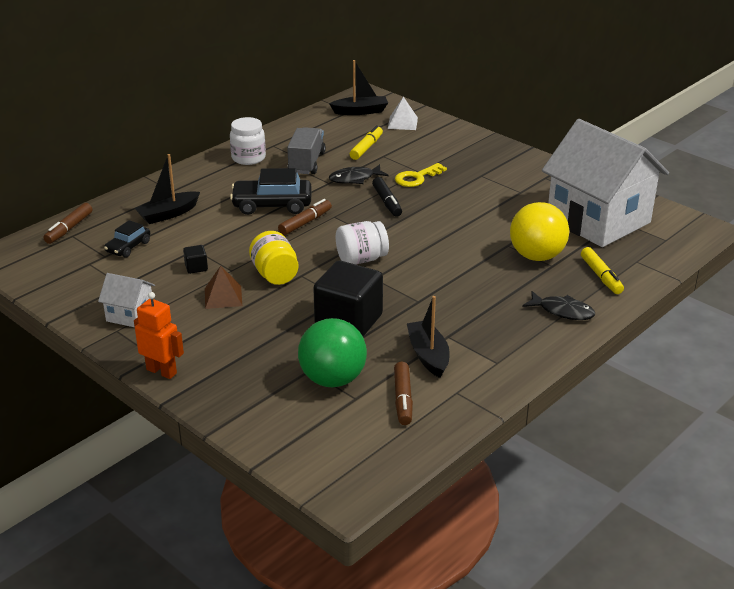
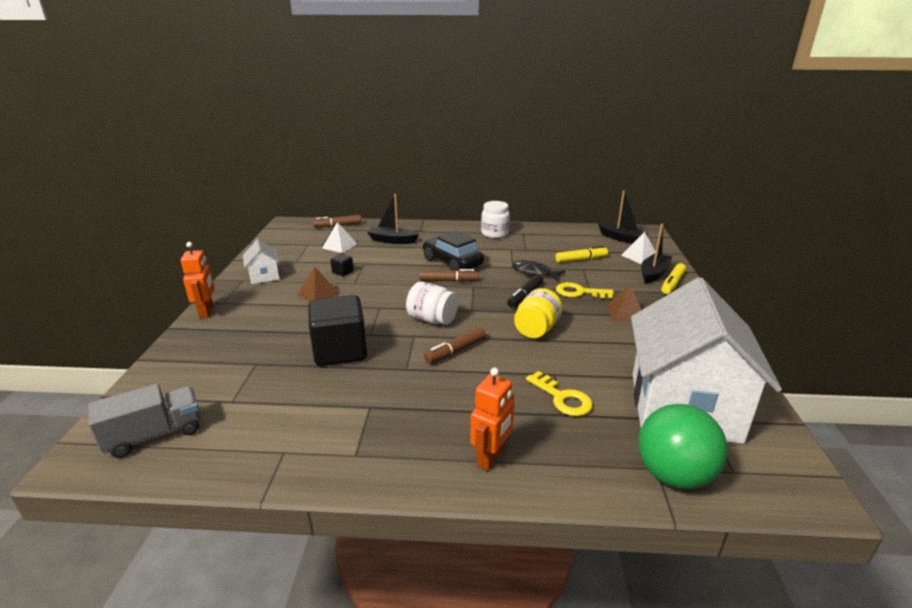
camera: 50 degrees right, 5 degrees down
(128, 247) = (340, 246): black car -> white pyramid
(275, 275) = (367, 298): yellow jar -> yellow jar (536, 329)
(306, 163) = (522, 250): grey truck -> grey truck (154, 435)
(332, 379) = (250, 379): green ball -> green ball (673, 475)
(403, 399) = (248, 426): brown marker -> brown marker (456, 351)
(428, 355) = (328, 410): black boat -> black boat (654, 273)
(472, 177) = (625, 313): none -> brown pyramid
(537, 256) = (562, 398): yellow ball -> yellow key
(562, 311) = (491, 458): black fish -> orange robot
(601, 276) = (590, 455): yellow marker -> yellow marker (672, 283)

